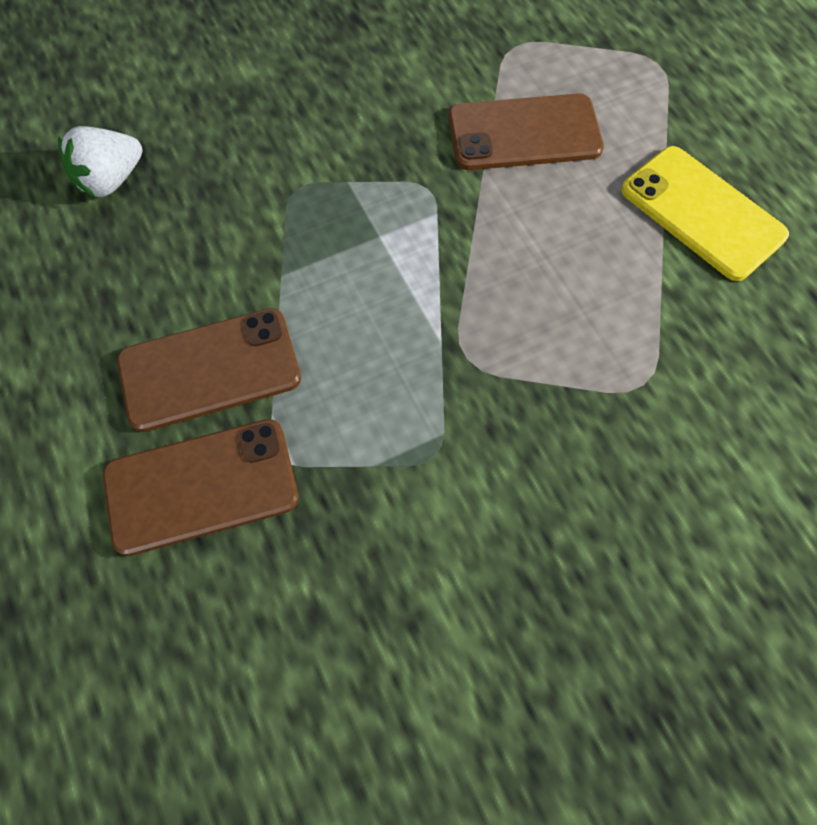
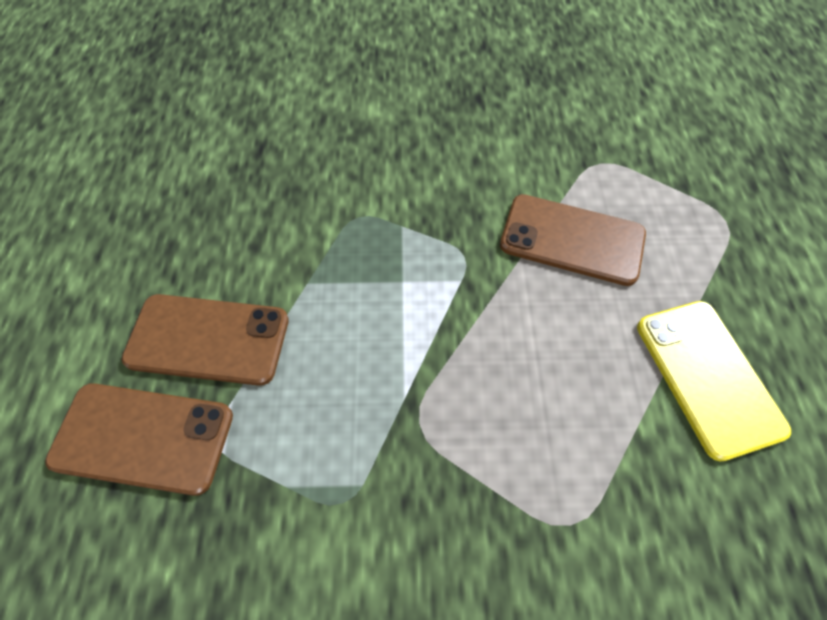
camera: 25 degrees right, 5 degrees down
(110, 180) = (227, 159): white strawberry -> none

